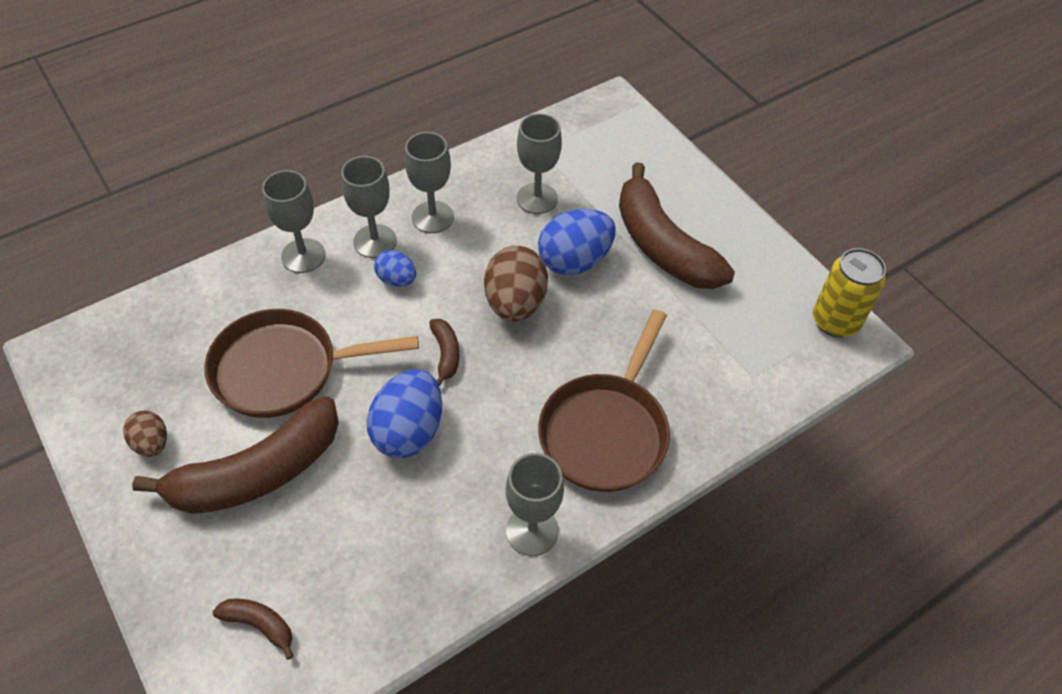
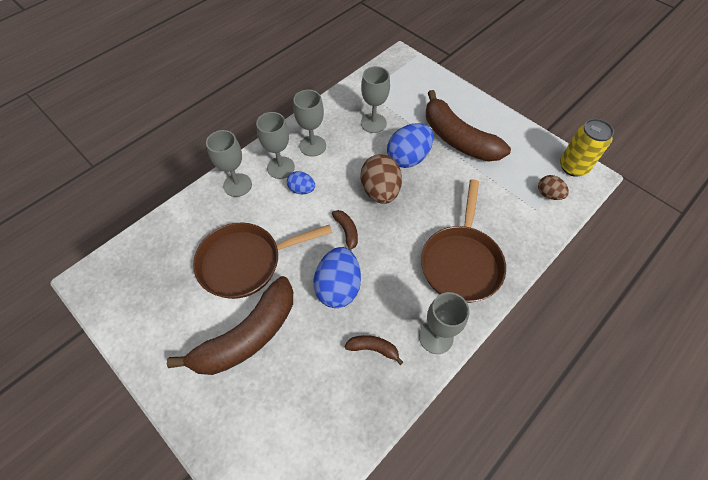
camera: 10 degrees left, 5 degrees up
(152, 443) = (171, 330): brown egg -> brown egg (548, 194)
(260, 625) = (278, 441): brown banana -> brown banana (373, 348)

